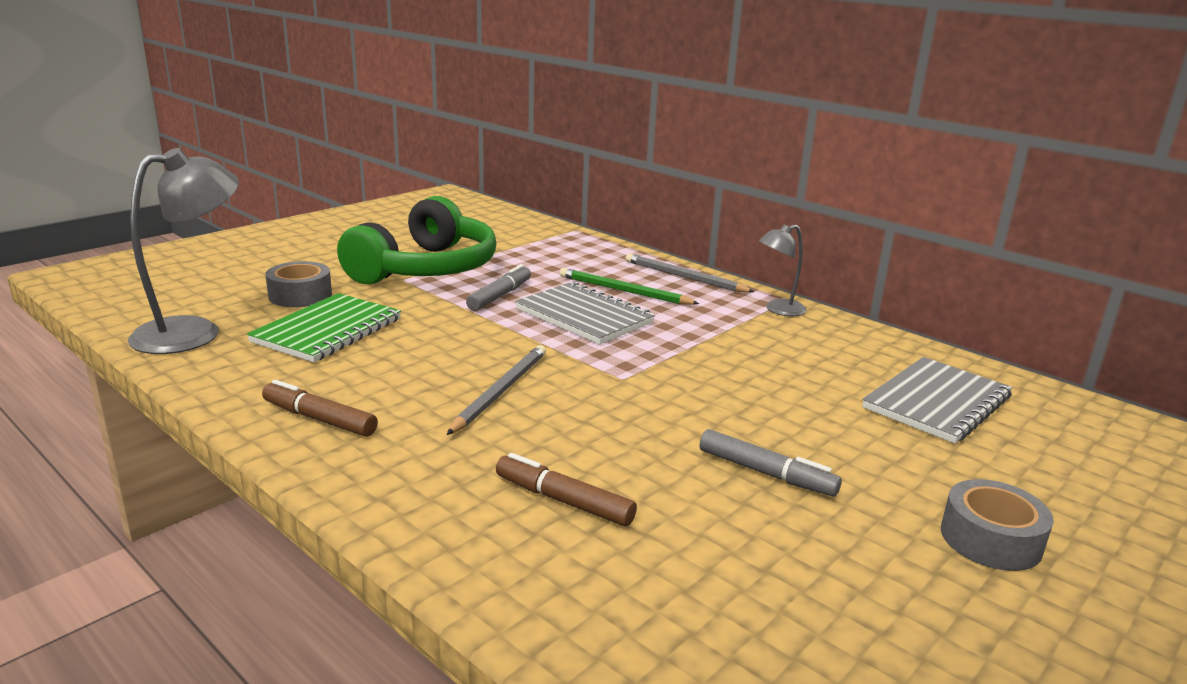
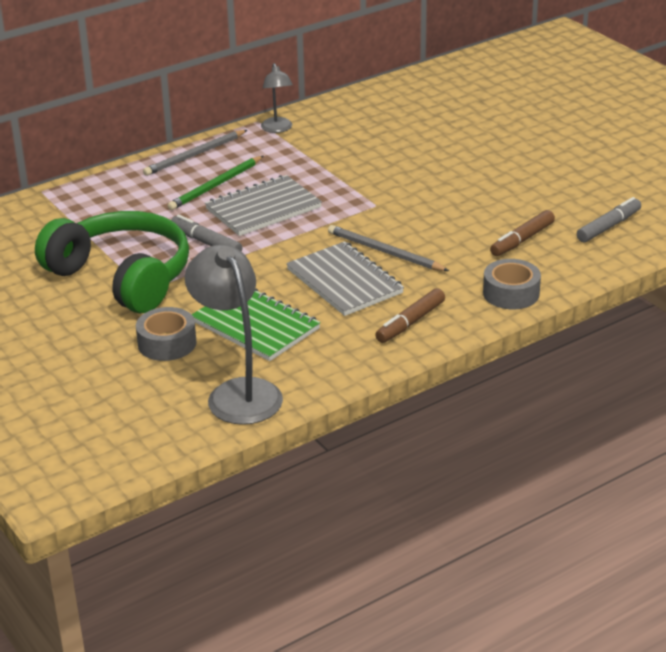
camera: 75 degrees left, 10 degrees up
(766, 473) = (503, 176): grey marker -> grey marker (608, 226)
(936, 402) = (433, 108): grey notebook -> grey notebook (344, 281)
(990, 539) = (570, 131): grey tape -> grey tape (511, 293)

